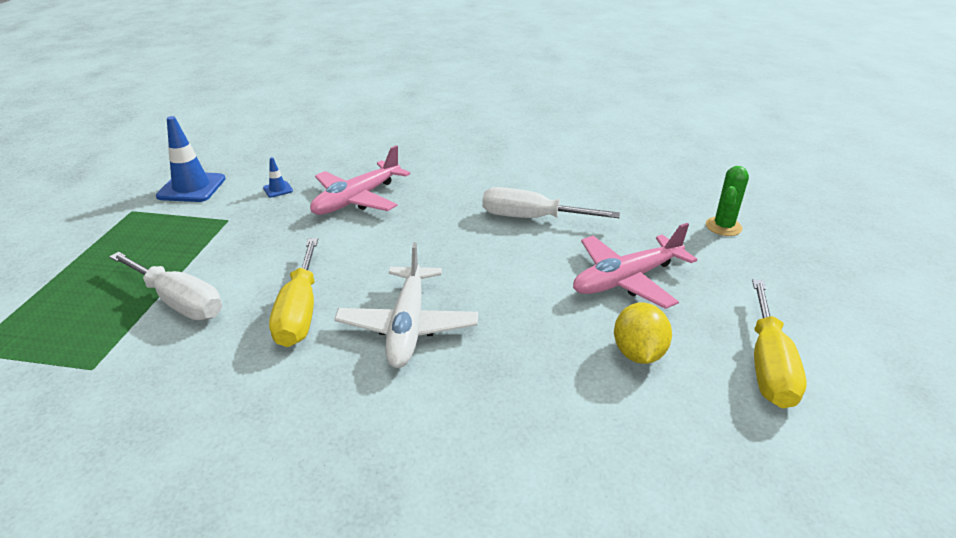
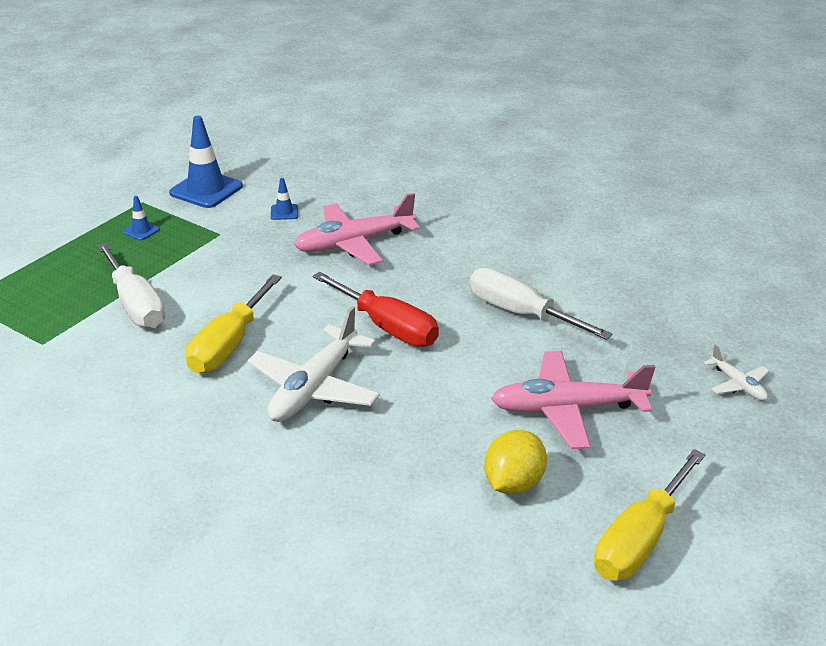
camera: 25 degrees right, 0 degrees up
(146, 235) = (141, 231): none -> blue traffic cone
(434, 257) = (387, 327): none -> red screwdriver
(723, 227) = (738, 384): green cactus -> white plane

